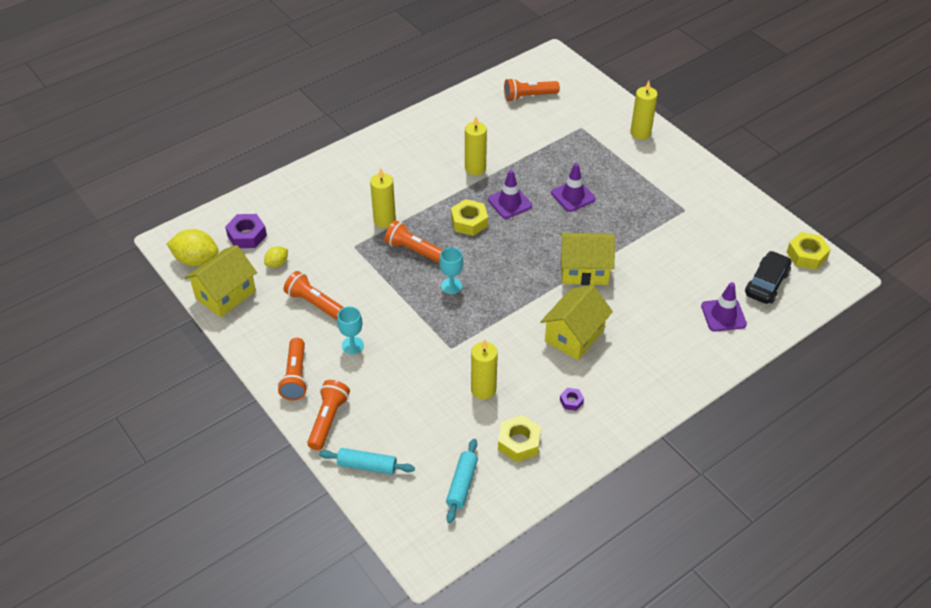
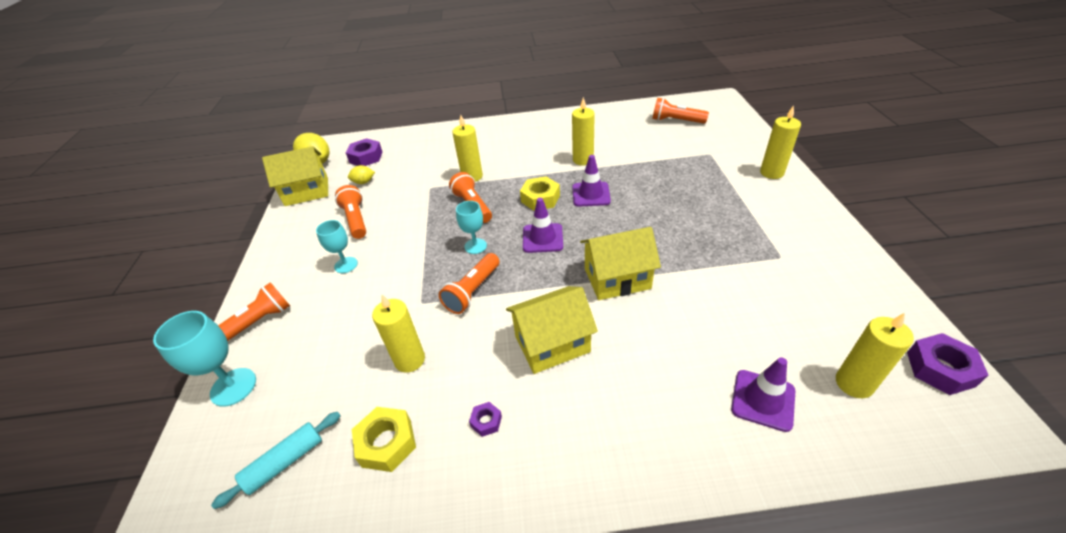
camera: 35 degrees right, 5 degrees down
(295, 376) = (278, 273): orange flashlight -> orange flashlight (472, 291)
(367, 466) = (233, 387): turquoise rolling pin -> turquoise goblet
(573, 196) = (658, 206): purple traffic cone -> purple traffic cone (542, 238)
(584, 270) = (617, 278): yellow house -> yellow house turned 45 degrees counterclockwise
(766, 283) = (854, 383): black car -> yellow candle
(806, 255) = (940, 369): yellow nut -> purple nut

